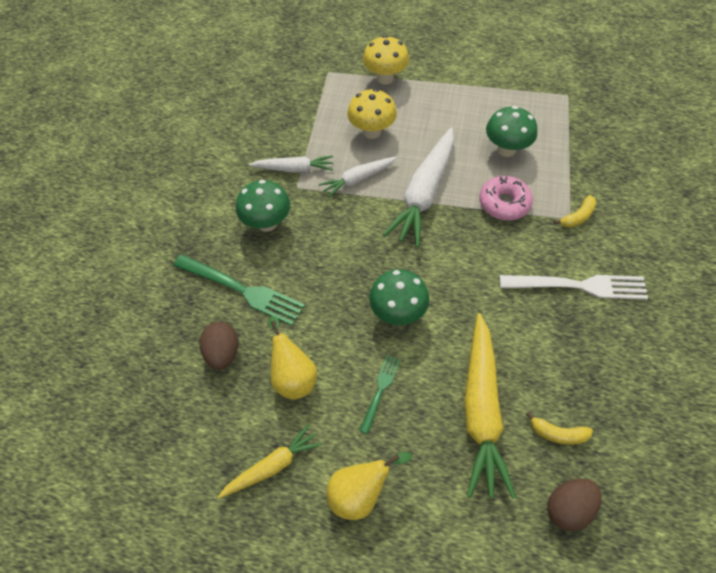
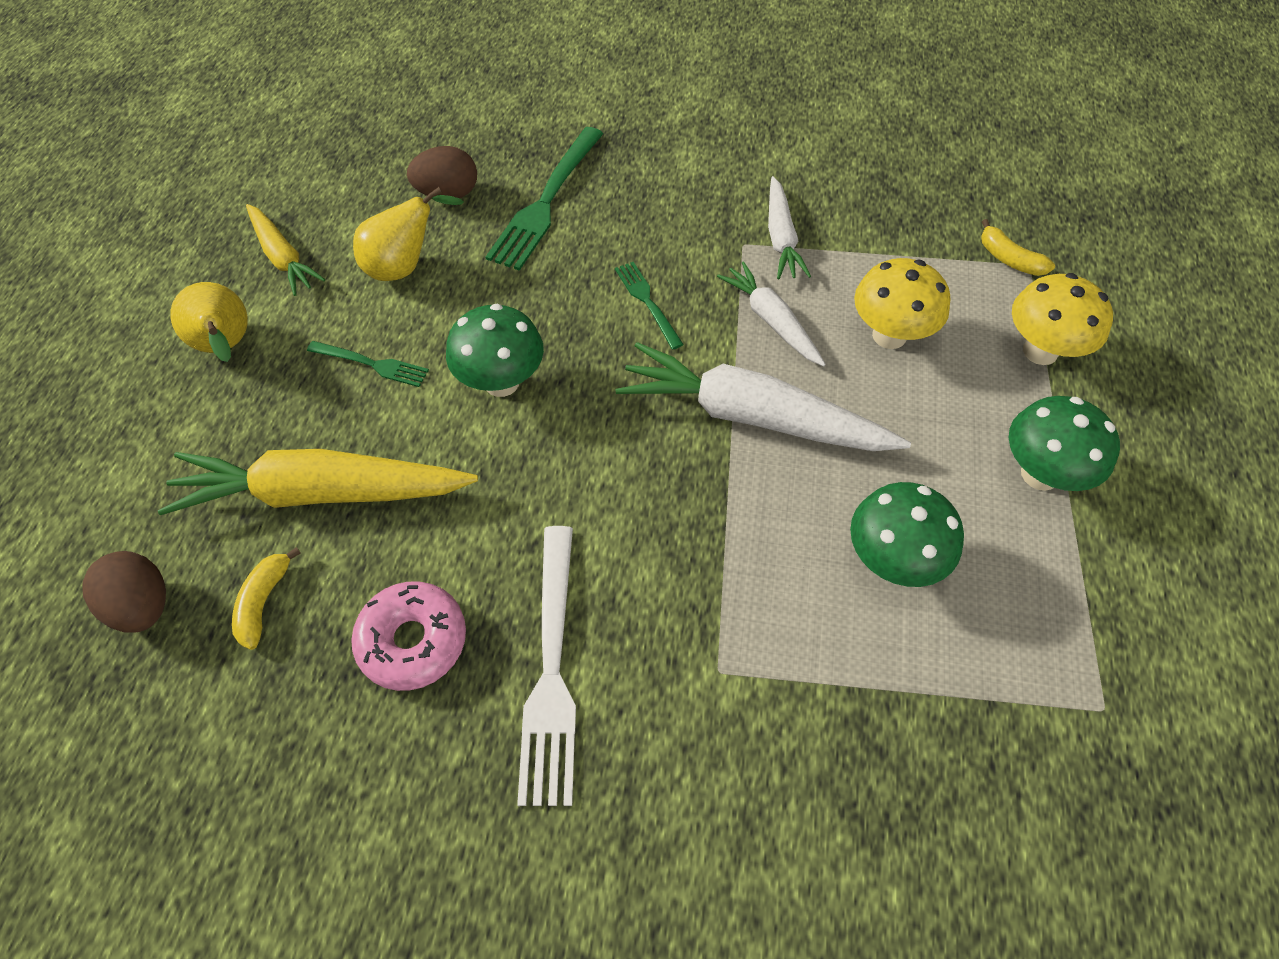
camera: 85 degrees right, 0 degrees up
(267, 223) = (666, 216): green mushroom -> green mushroom (1040, 474)
(338, 236) = (647, 301): none -> green fork
(504, 203) = (744, 548): pink donut -> pink donut (413, 641)
(577, 217) = (724, 688): yellow banana -> yellow banana (1009, 259)

